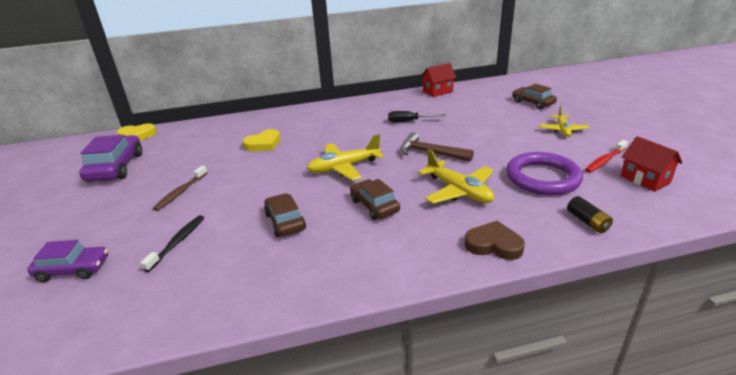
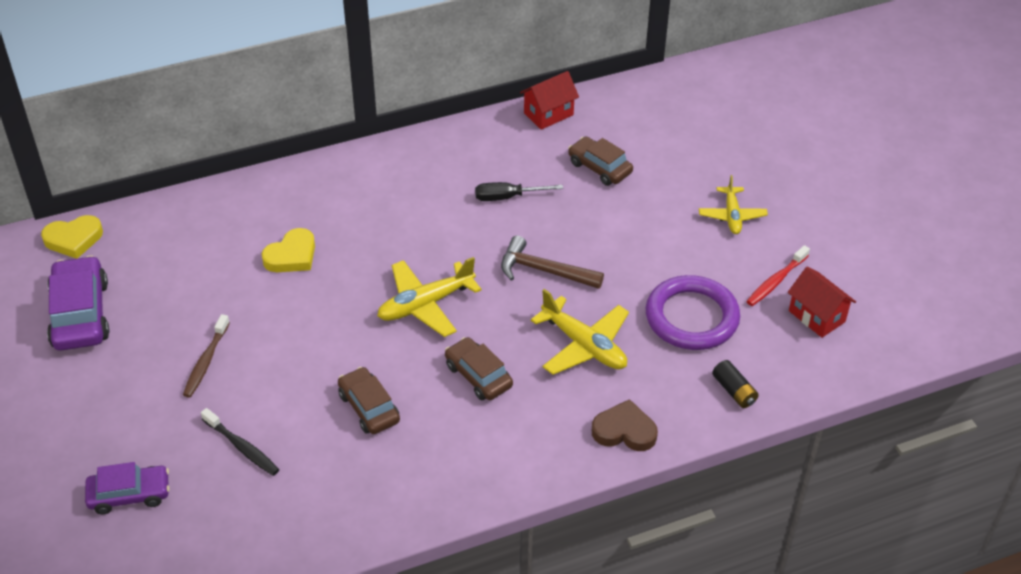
camera: 10 degrees left, 15 degrees up
(177, 242) = (242, 447): black toothbrush -> black toothbrush turned 120 degrees clockwise
(533, 103) = (697, 147): brown car -> brown car (599, 168)

